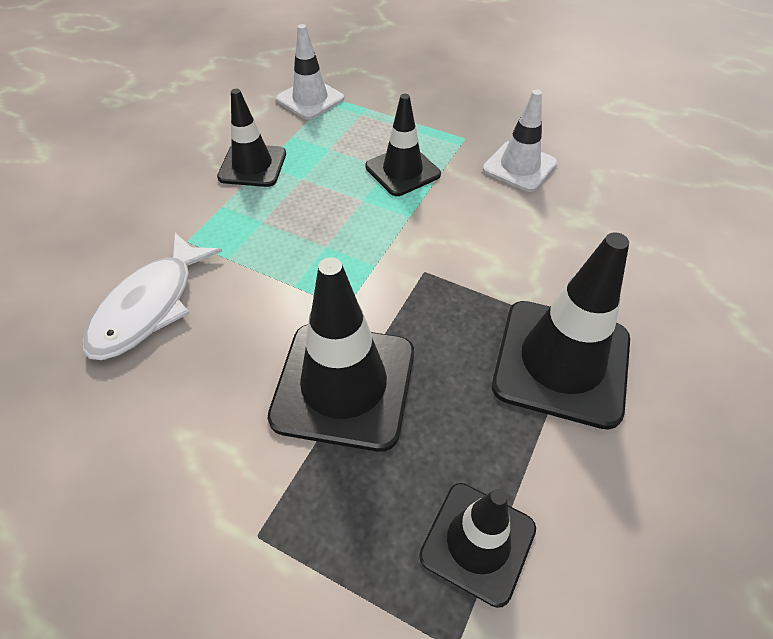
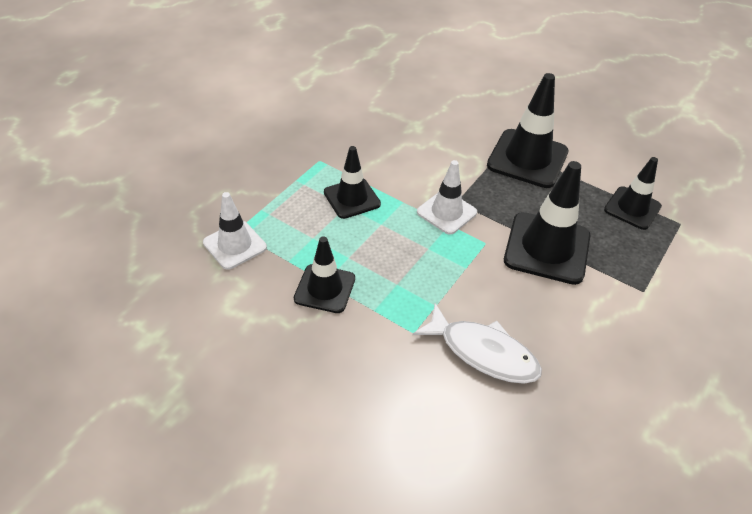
camera: 85 degrees left, 5 degrees down
(519, 166) = (360, 140): white traffic cone -> white traffic cone (446, 212)

